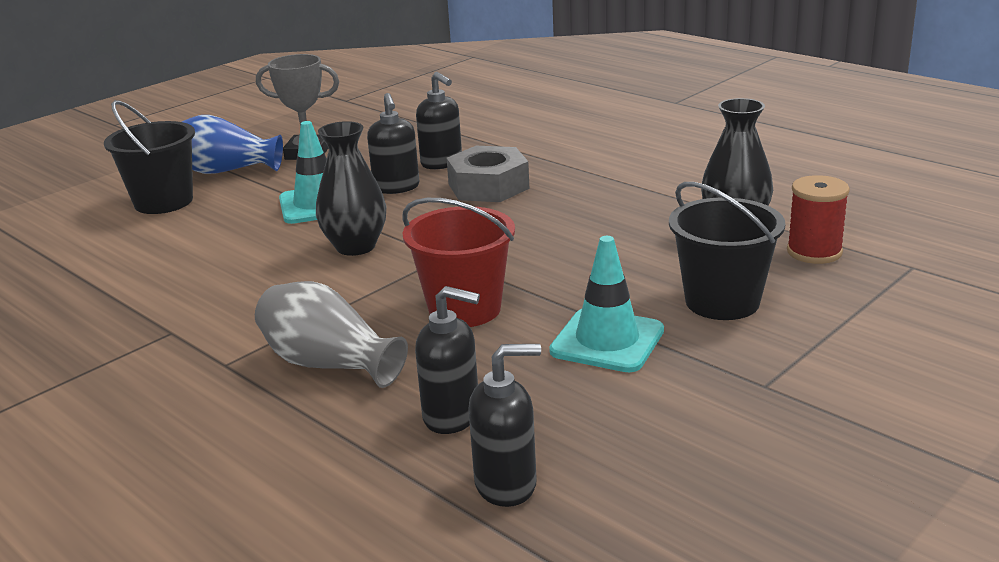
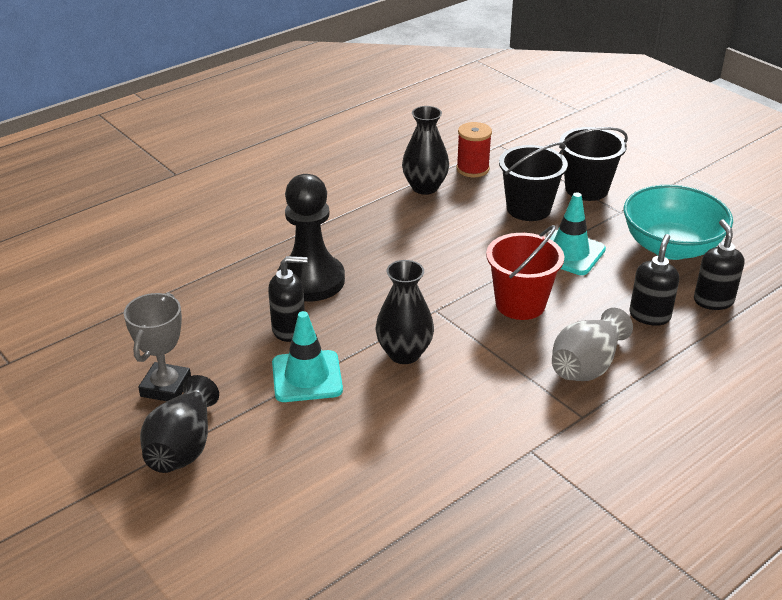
camera: 85 degrees left, 10 degrees up
(163, 202) = (249, 488): black bucket -> black bucket (586, 189)
(226, 171) = (183, 446): blue vase -> black vase
(442, 163) = (245, 302): black soap dispenser -> none
(488, 186) = (311, 280): grey nut -> black pawn
(667, 440) = (671, 247): none -> turquoise bowl

